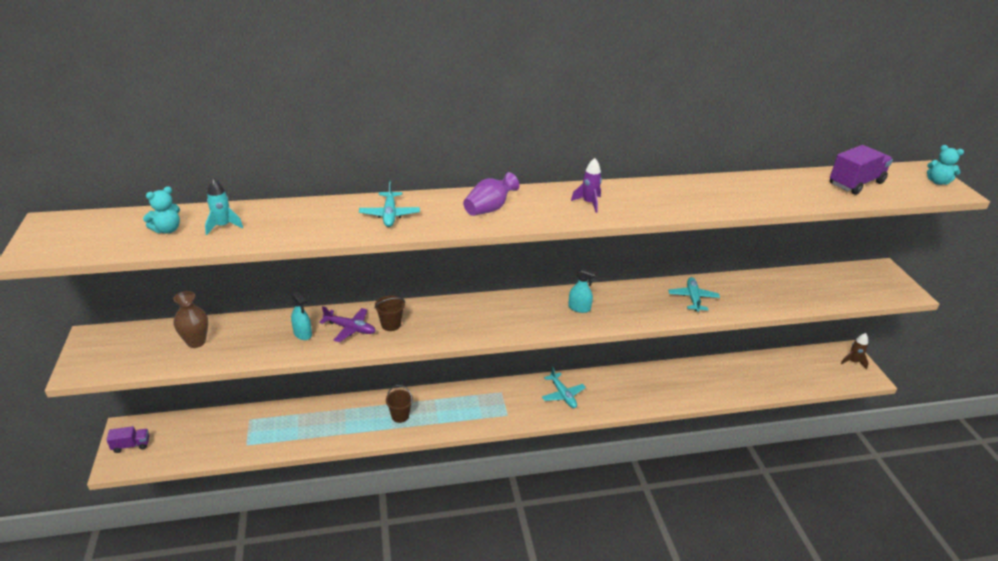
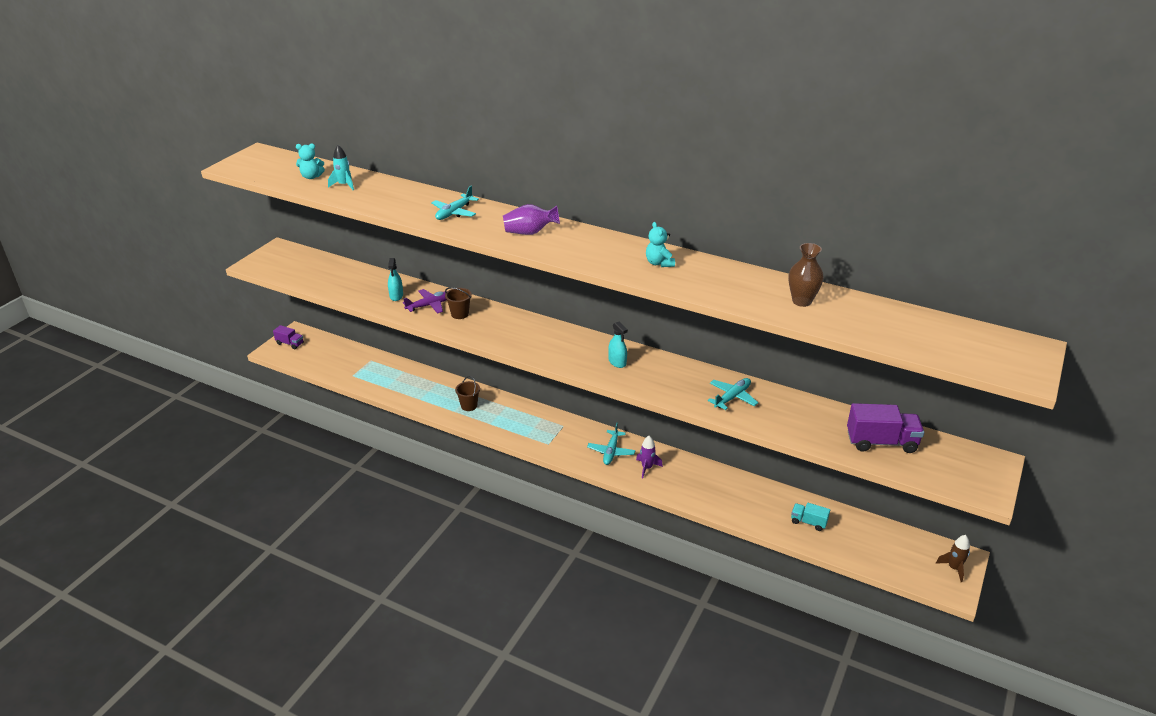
camera: 40 degrees right, 0 degrees up
(196, 342) = (329, 274): brown vase -> brown vase (801, 301)
(350, 329) = (430, 305): purple plane -> purple plane turned 90 degrees counterclockwise
(589, 203) = (614, 255): purple rocket -> purple rocket (647, 468)
(747, 377) = (808, 522): none -> turquoise truck
(856, 183) = (914, 329): purple truck -> purple truck (881, 442)
(937, 182) = (1024, 362): turquoise teddy bear -> turquoise teddy bear (659, 263)

